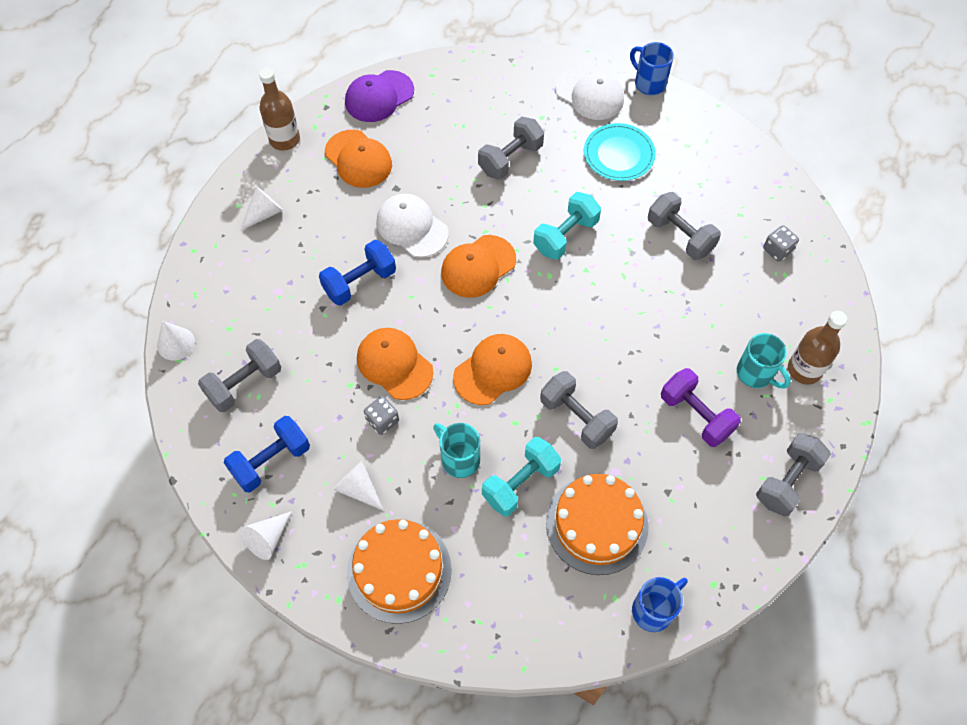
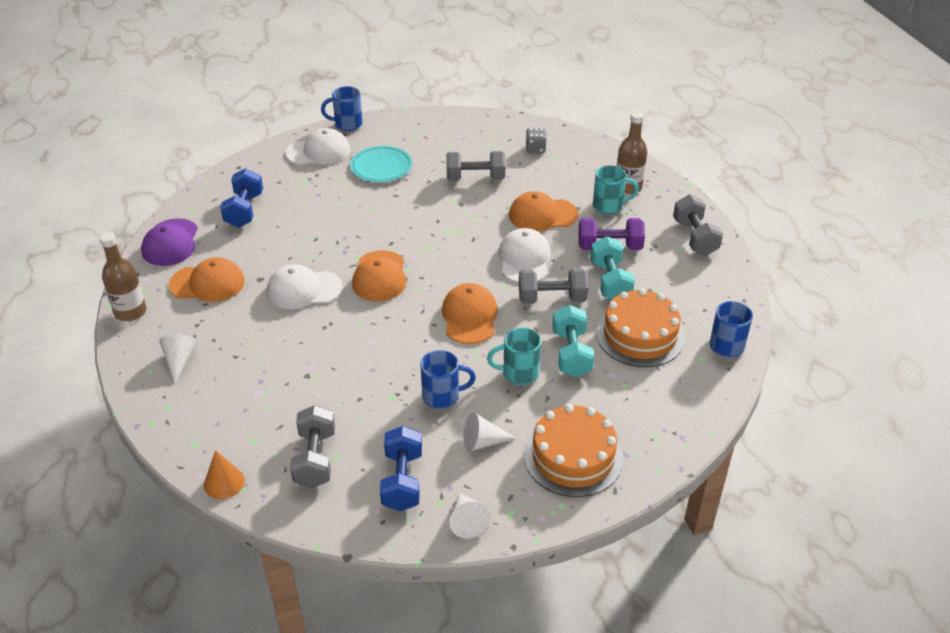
camera: 50 degrees left, 20 degrees down
(176, 343) = (224, 482): white cone -> orange cone
(359, 282) = (312, 342): blue dumbbell -> blue dumbbell (244, 210)
(382, 421) = (442, 396): grey dice -> blue mug
(394, 364) = (404, 363): orange cap -> orange cap (542, 215)
(510, 159) = (316, 213): grey dumbbell -> none
(565, 236) = (410, 224): turquoise dumbbell -> turquoise dumbbell (610, 281)
(607, 358) = (524, 259): none -> white cap

